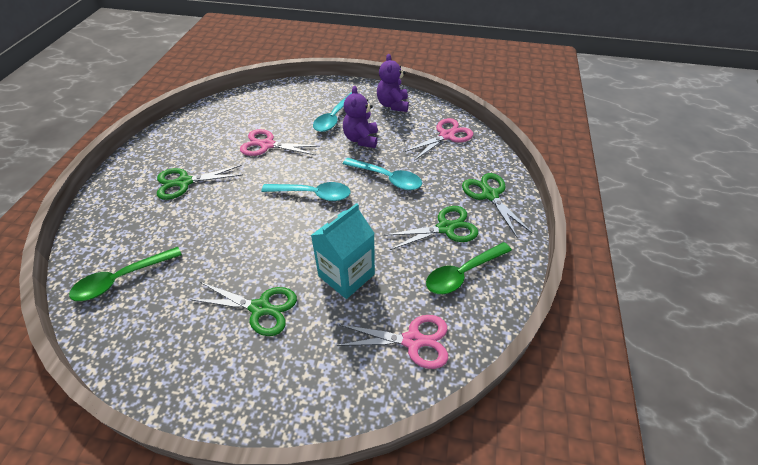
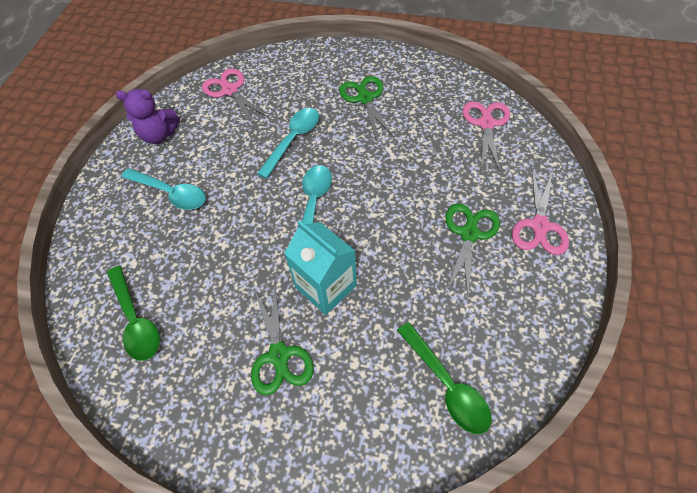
camera: 85 degrees left, 10 degrees up
(267, 145) = (214, 263): pink scissors -> pink scissors (539, 226)
(346, 275) = (424, 169): turquoise carton -> turquoise carton (326, 286)
(361, 139) = (221, 164): purple teddy bear -> none
(462, 273) = (417, 91): green spoon -> green spoon (136, 320)
(490, 195) = (324, 66): green scissors -> none

